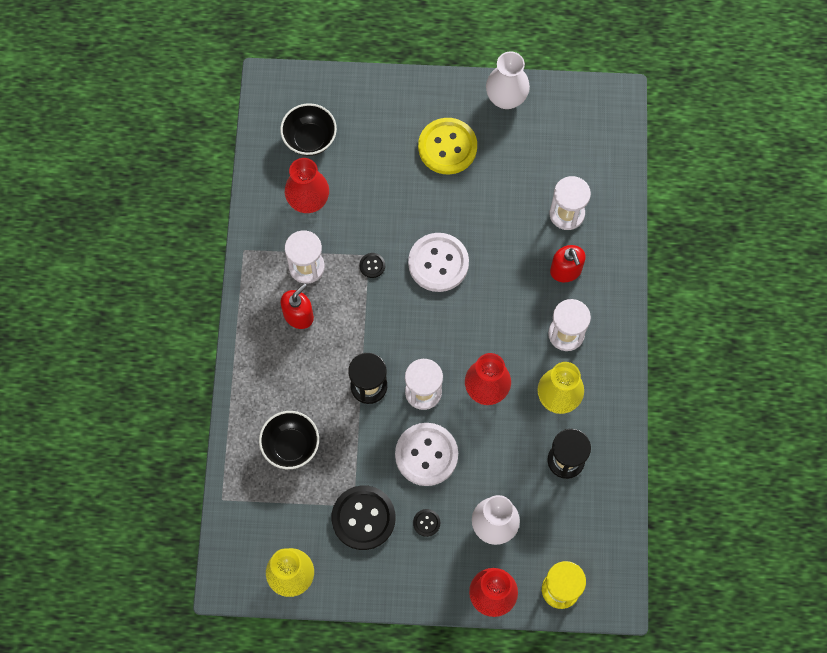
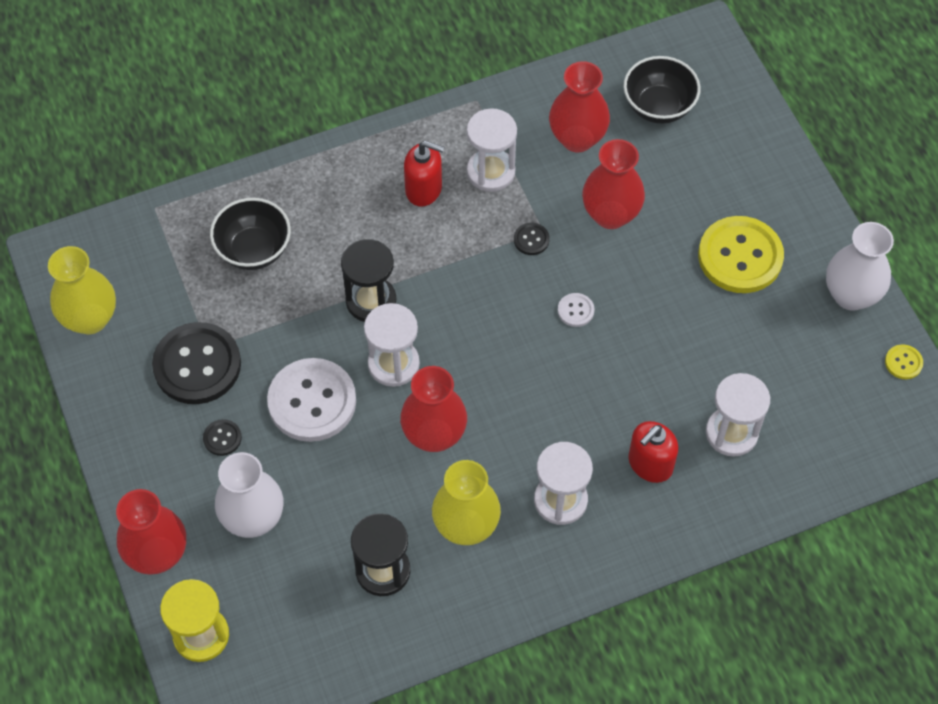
camera: 65 degrees right, 10 degrees down
(378, 208) = (610, 214): none -> red vase
(438, 263) = (575, 310): white button -> white button, size x0.43
(565, 94) = (903, 362): none -> yellow button

